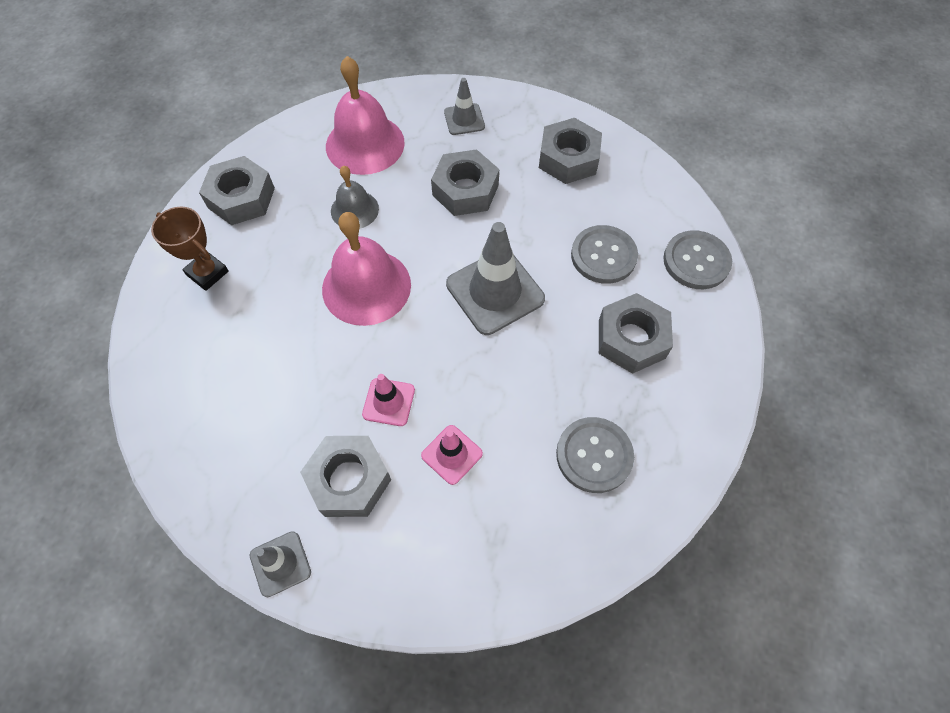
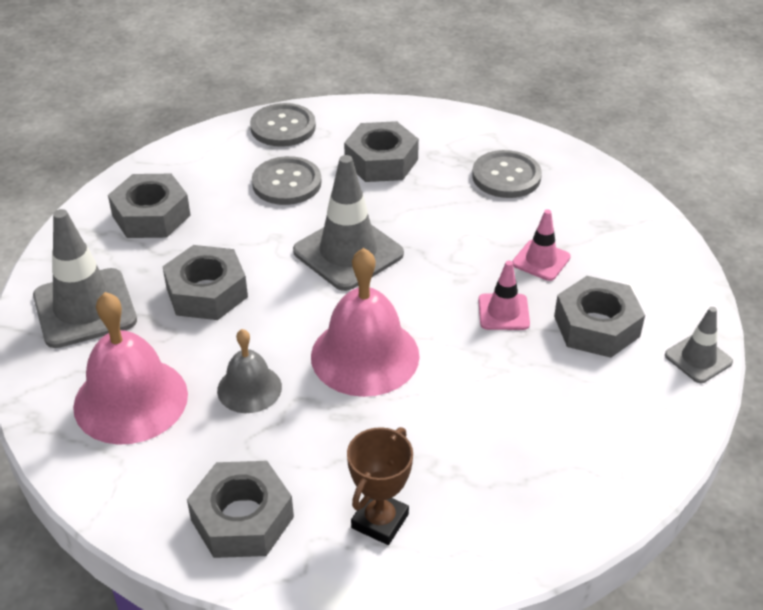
camera: 100 degrees left, 20 degrees down
(464, 119) = (85, 308): grey traffic cone -> grey traffic cone, size x1.85

